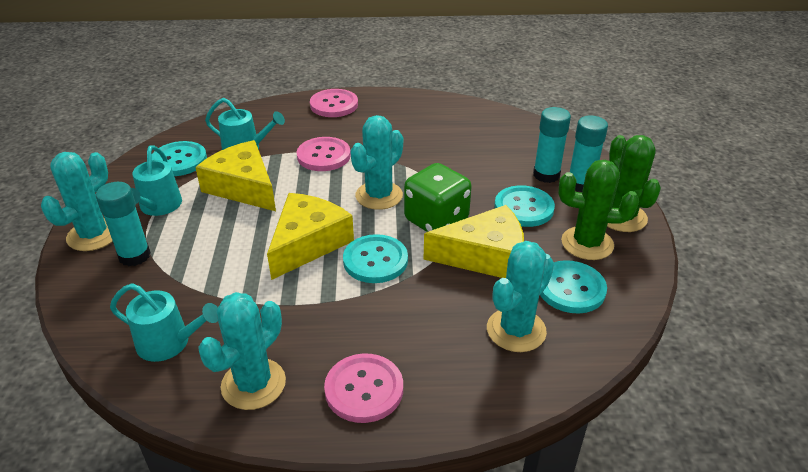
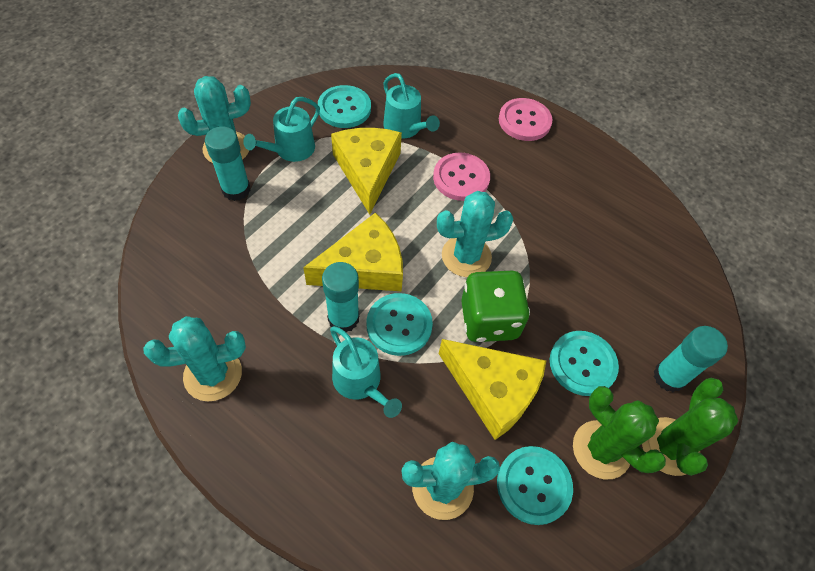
camera: 35 degrees right, 20 degrees up
(169, 343) = (192, 292): turquoise watering can -> turquoise watering can (360, 382)
(364, 389) = (278, 443): pink button -> none
(546, 175) = (645, 341): turquoise glue stick -> turquoise glue stick (343, 318)

